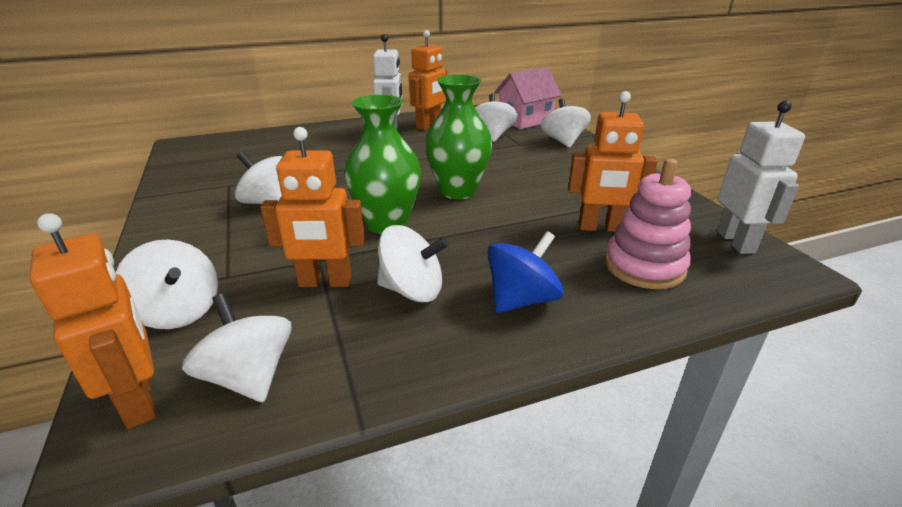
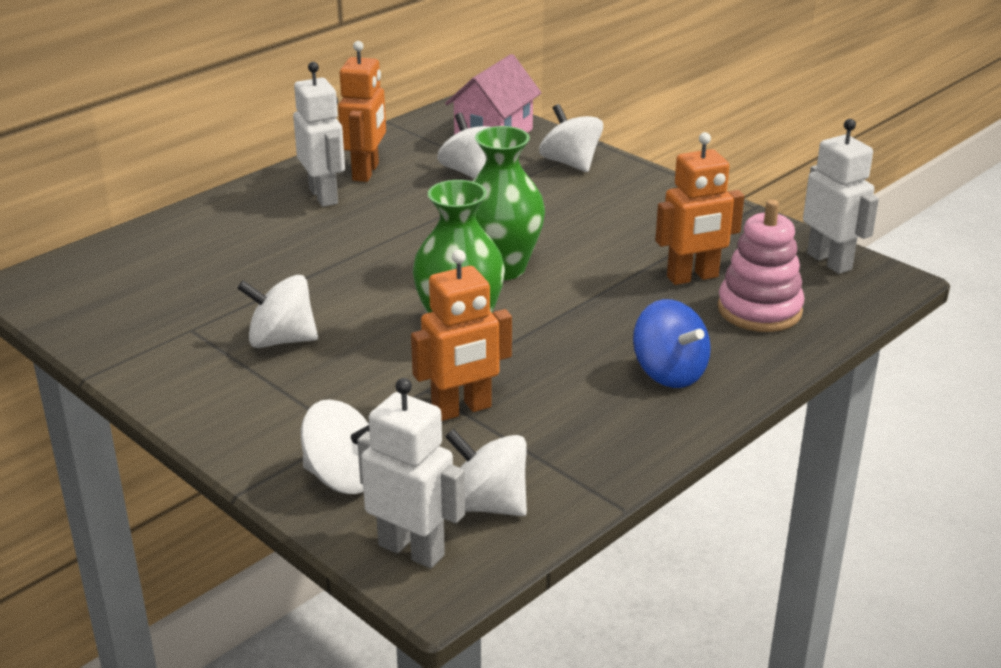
camera: 25 degrees left, 0 degrees up
(140, 401) = (412, 550): orange robot -> white robot
(412, 290) = (558, 393): white spinning top -> none
(521, 299) = (669, 373): blue spinning top -> blue spinning top turned 120 degrees clockwise

